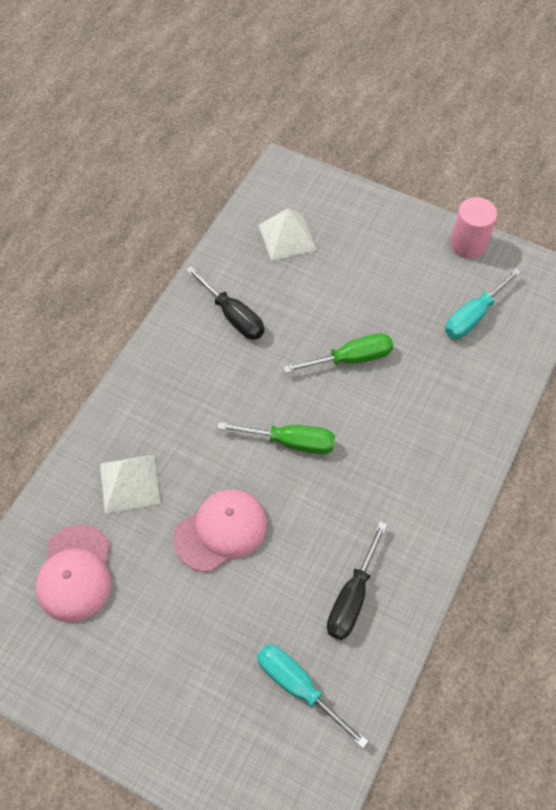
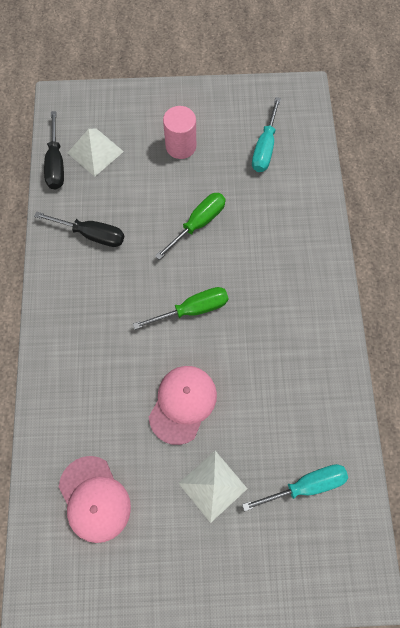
camera: 30 degrees left, 10 degrees up
(129, 483) = (93, 406): white pyramid -> white pyramid (212, 486)
(299, 687) = (305, 485): turquoise screwdriver -> turquoise screwdriver turned 150 degrees clockwise
(352, 596) = (302, 398): black screwdriver -> black screwdriver (56, 163)
(468, 244) = (230, 95): pink cylinder -> pink cylinder (181, 146)

